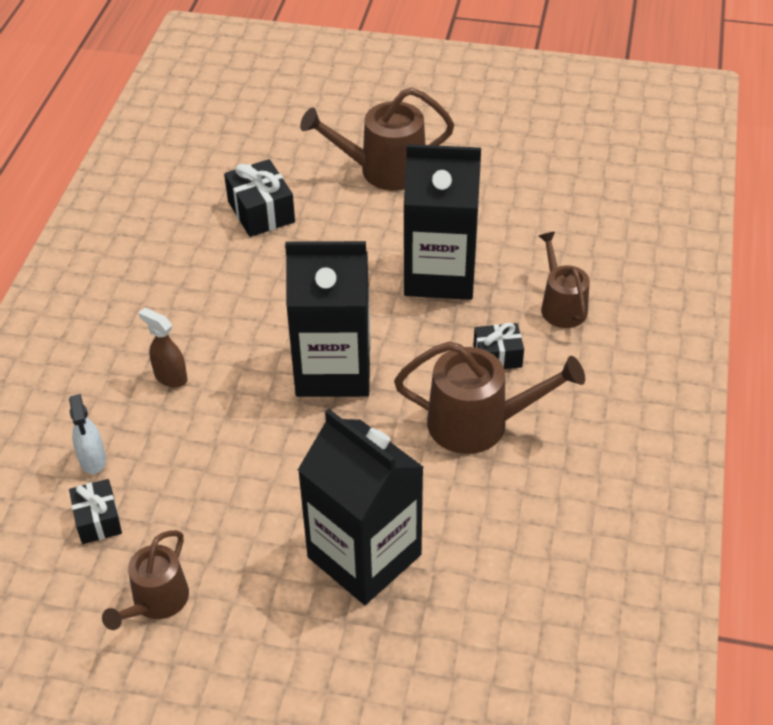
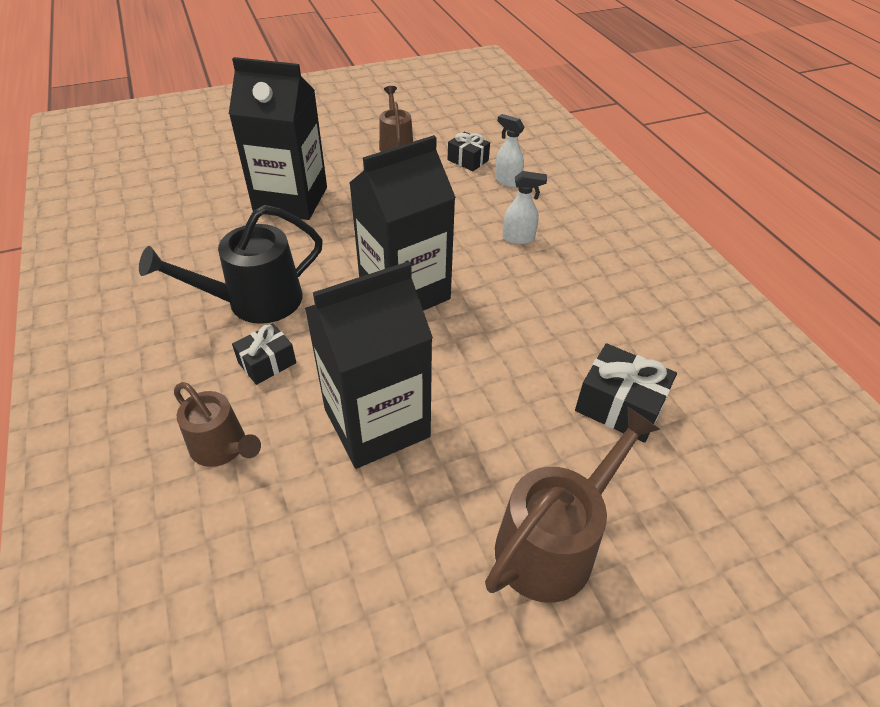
camera: 145 degrees right, 0 degrees up
(170, 377) = (518, 238): brown spray bottle -> white spray bottle
(478, 423) = (255, 301): brown watering can -> black watering can

